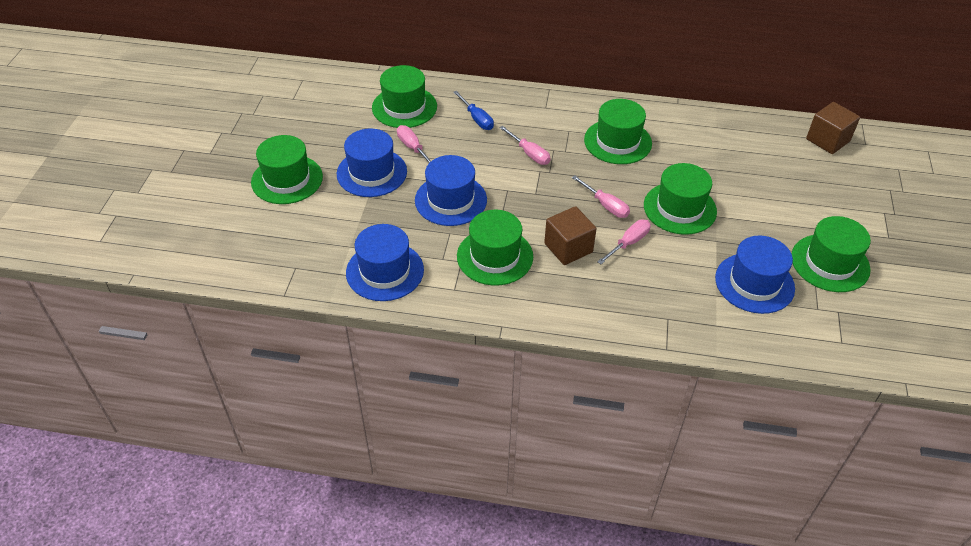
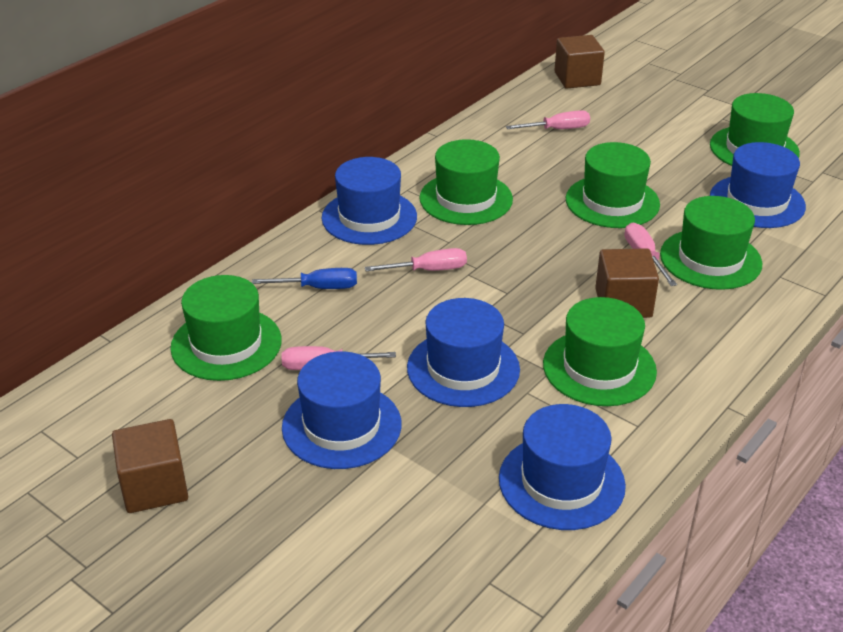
camera: 60 degrees left, 10 degrees down
(287, 179) = (274, 528): green hat -> green hat (710, 259)
(289, 130) = (154, 486): none -> brown cube
(560, 110) = (369, 217): none -> blue hat
(605, 205) = (569, 249): pink screwdriver -> pink screwdriver (557, 129)

